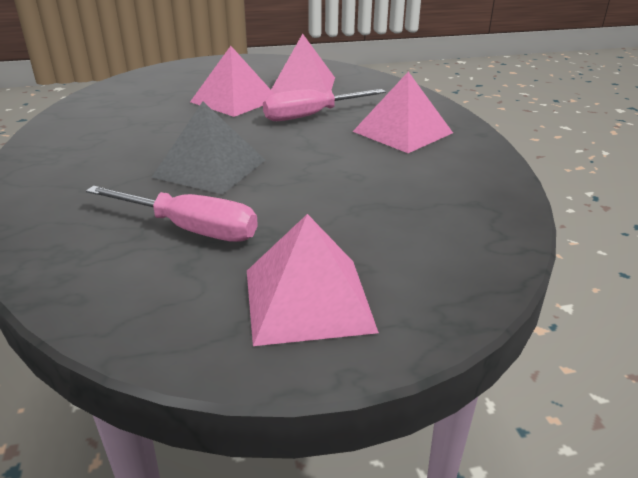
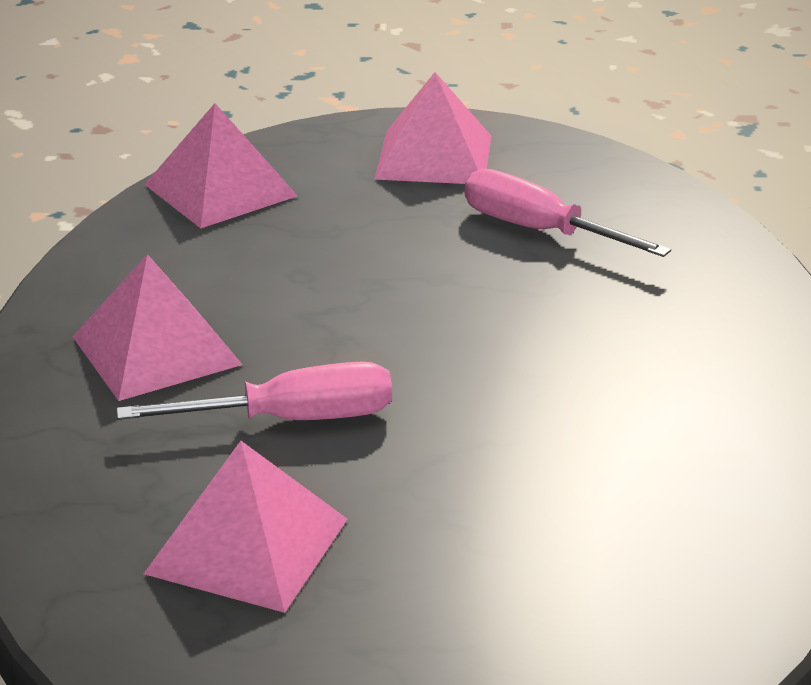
camera: 165 degrees left, 0 degrees up
(210, 168) = (508, 316): grey pyramid -> none
(235, 100) = (433, 500): pink pyramid -> pink pyramid (220, 190)

